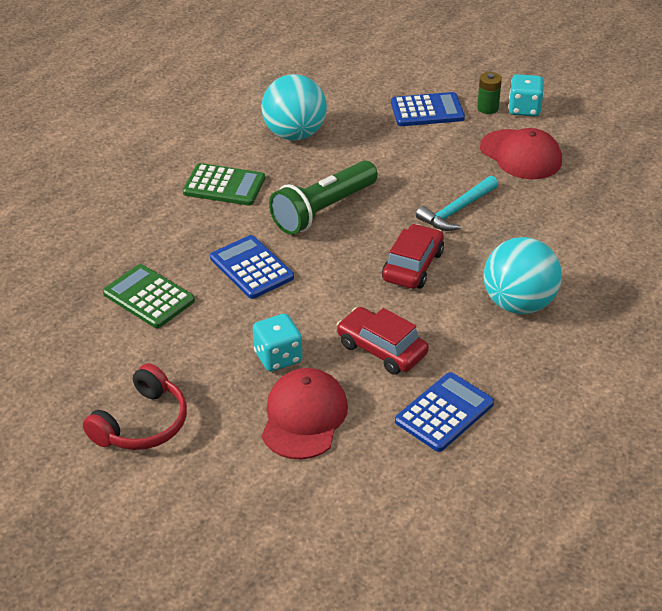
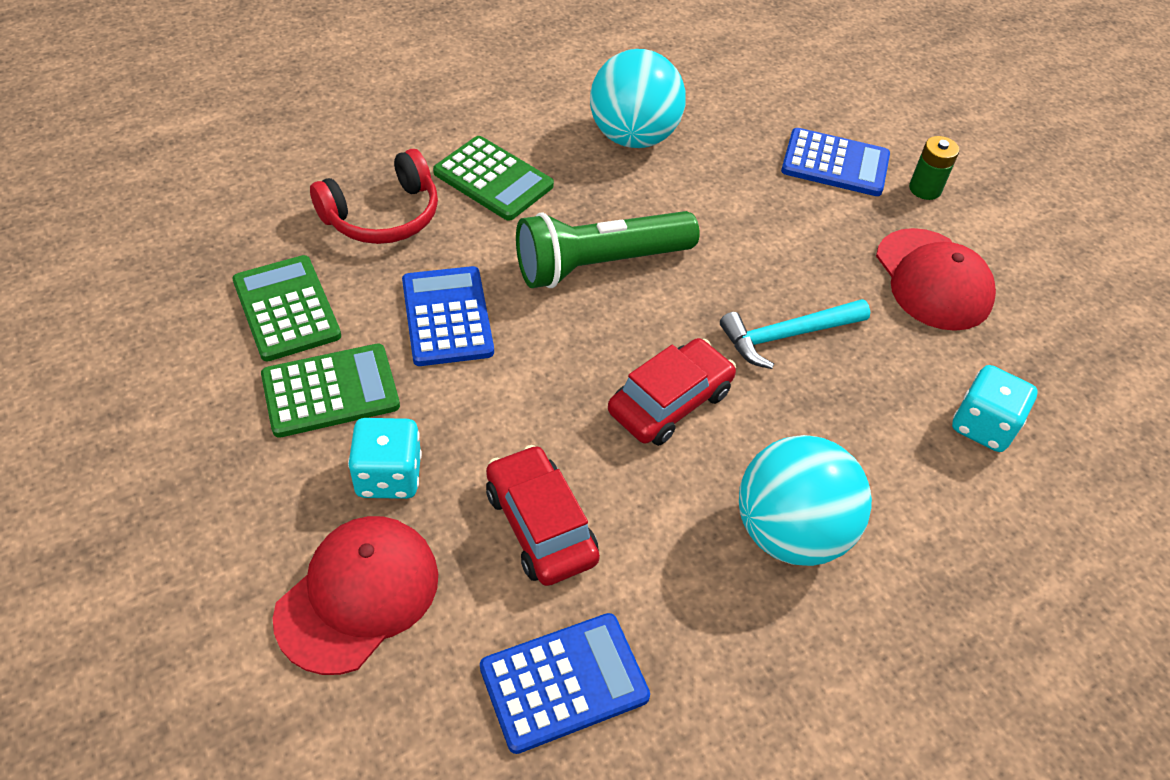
camera: 20 degrees right, 10 degrees up
(142, 424) = (140, 506): red headphones -> red headphones (383, 215)
(210, 329) = (330, 391): none -> green calculator
(524, 109) = (978, 209): turquoise dice -> turquoise dice (983, 426)

